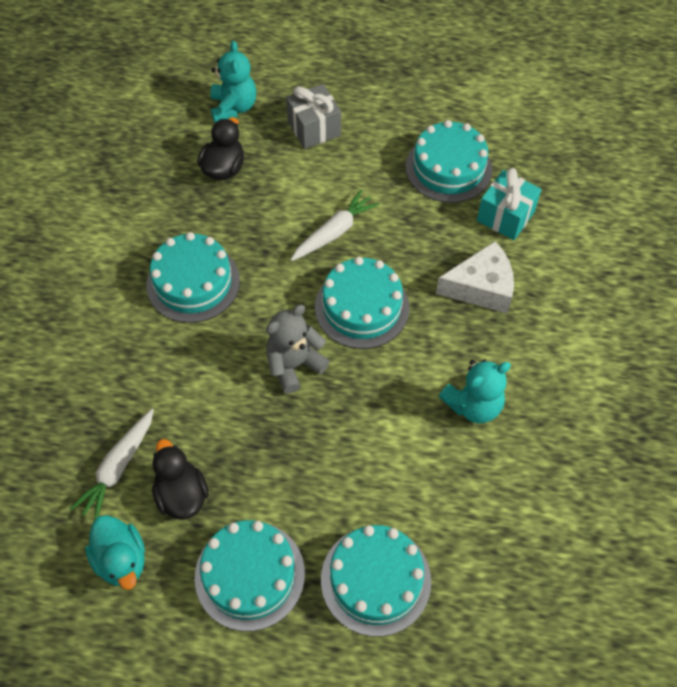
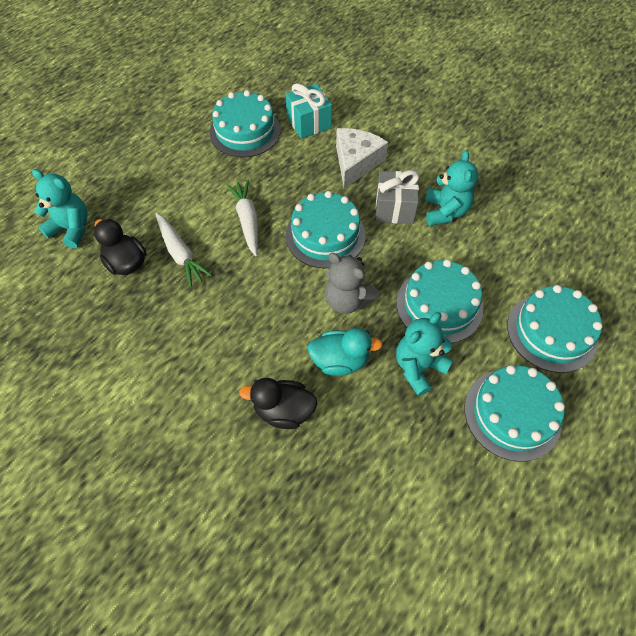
camera: 60 degrees left, 0 degrees up
(118, 467) = (366, 473): white carrot -> white carrot (180, 253)
(121, 560) = (455, 508): turquoise duck -> turquoise duck (340, 360)
(182, 494) = (418, 433): black duck -> black duck (283, 410)
(193, 282) = (222, 335): turquoise cake -> turquoise cake (439, 305)
(254, 464) = (418, 367): none -> turquoise teddy bear
(294, 365) = (347, 300): grey teddy bear -> grey teddy bear turned 45 degrees counterclockwise
(314, 128) = (141, 188): grey gift -> grey gift (394, 208)

